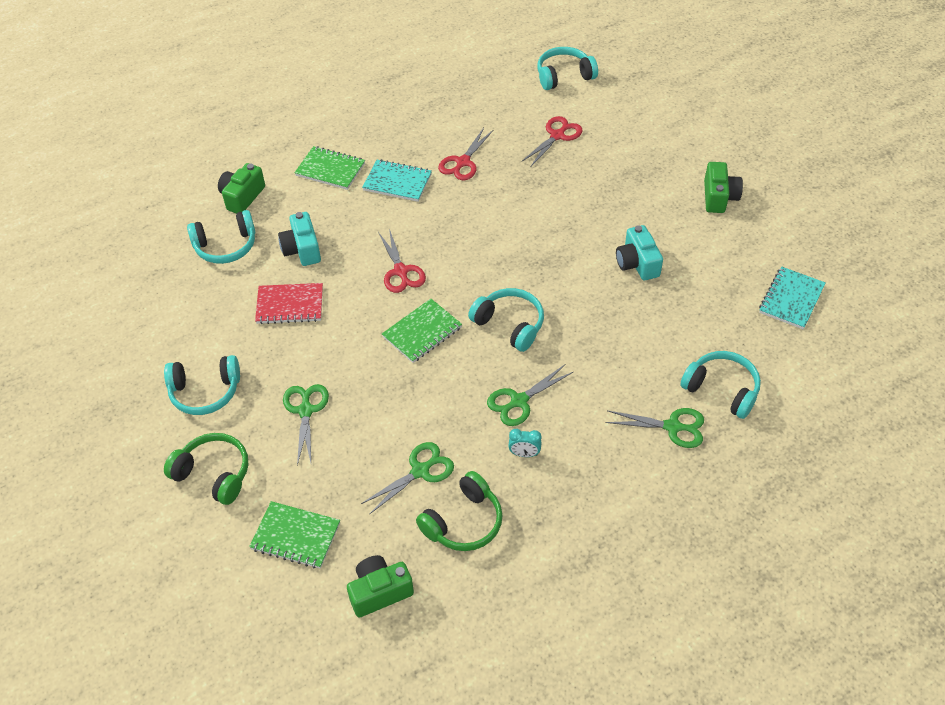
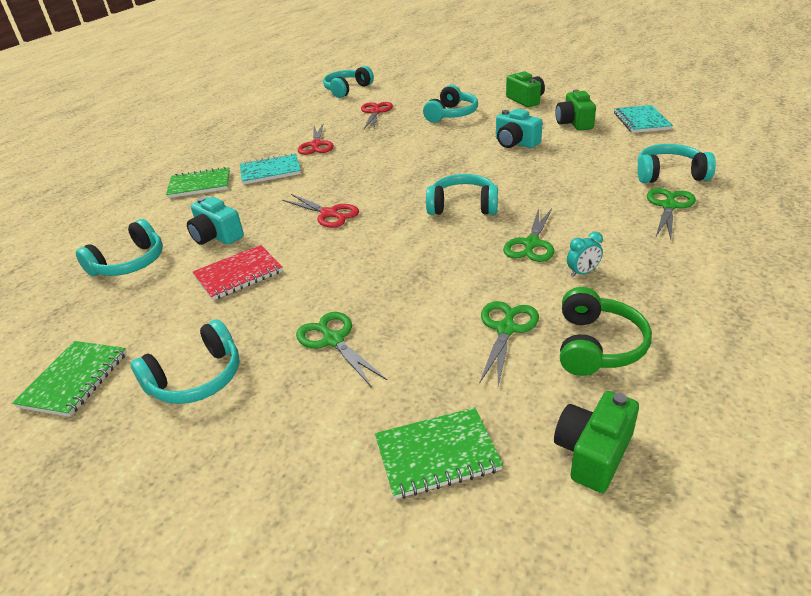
camera: 30 degrees left, 15 degrees down
(214, 474) = (273, 448): green headphones -> none
(242, 197) = (122, 228): green camera -> green camera (574, 123)
(422, 332) = (392, 240): green notebook -> green notebook (74, 380)
(624, 181) = (451, 114): none -> turquoise headphones
(672, 427) = (669, 206): green scissors -> green scissors turned 45 degrees counterclockwise

